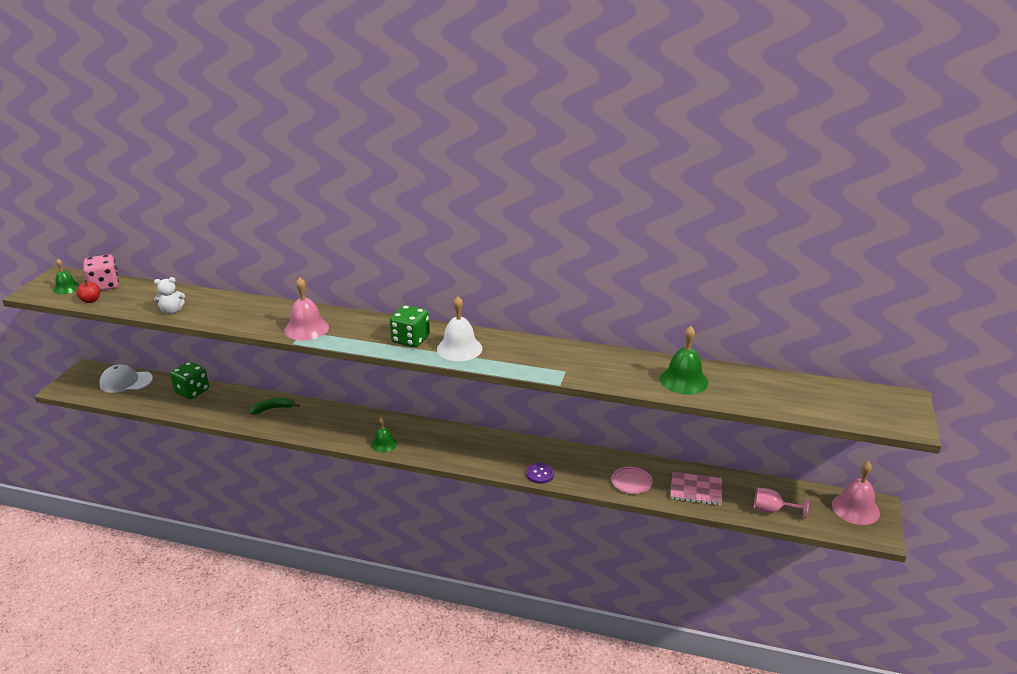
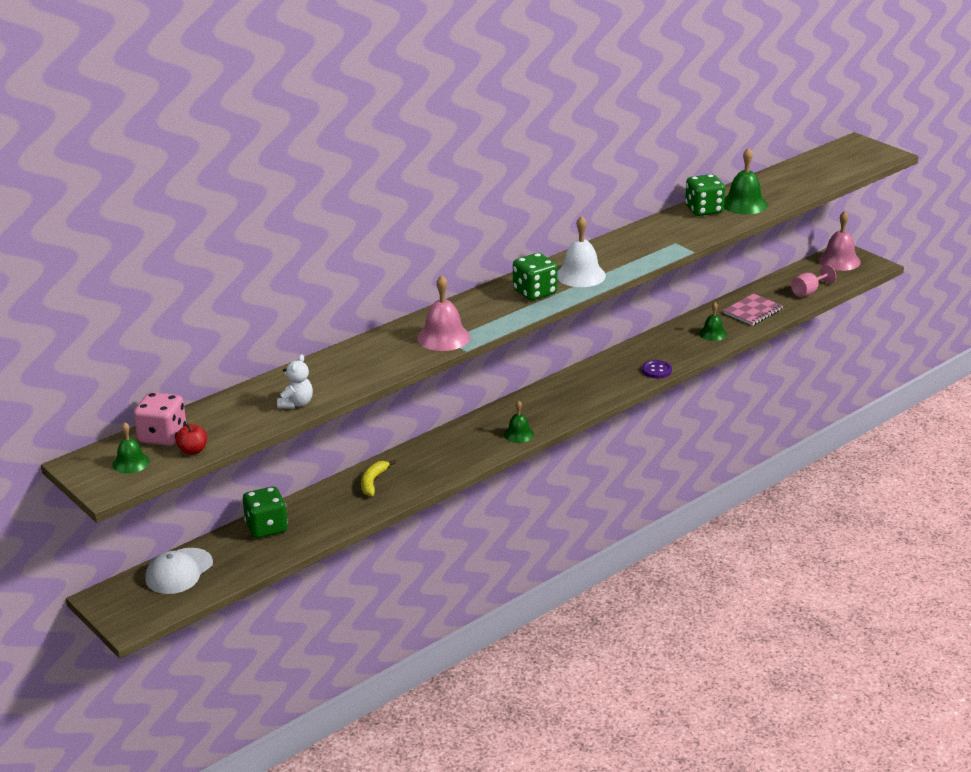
camera: 55 degrees left, 0 degrees up
(273, 409) = (373, 482): green banana -> yellow banana
(631, 482) = (712, 334): pink plate -> green bell
(645, 365) = (704, 210): none -> green dice

